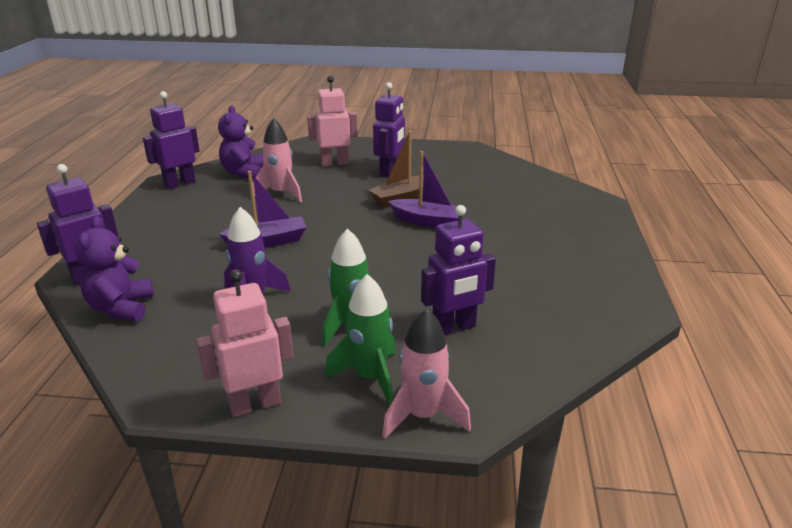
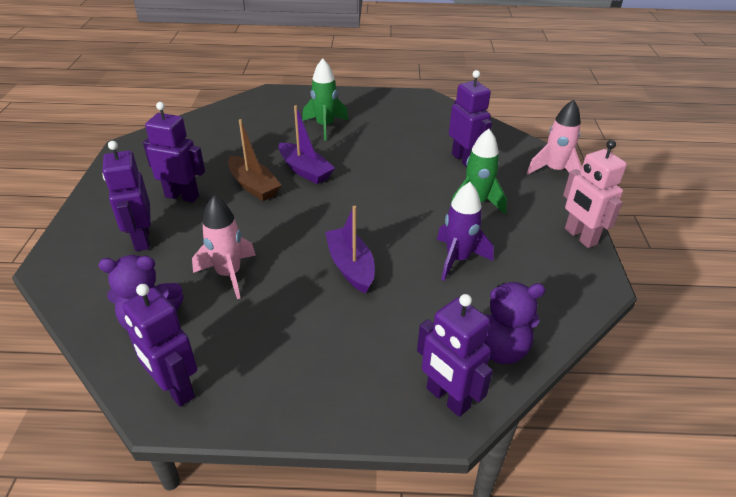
camera: 95 degrees left, 10 degrees up
(334, 163) = (141, 239): pink robot -> purple robot
(370, 377) = (530, 191): green rocket -> green rocket (325, 126)
(428, 221) = (305, 170): purple boat -> purple boat turned 120 degrees clockwise

